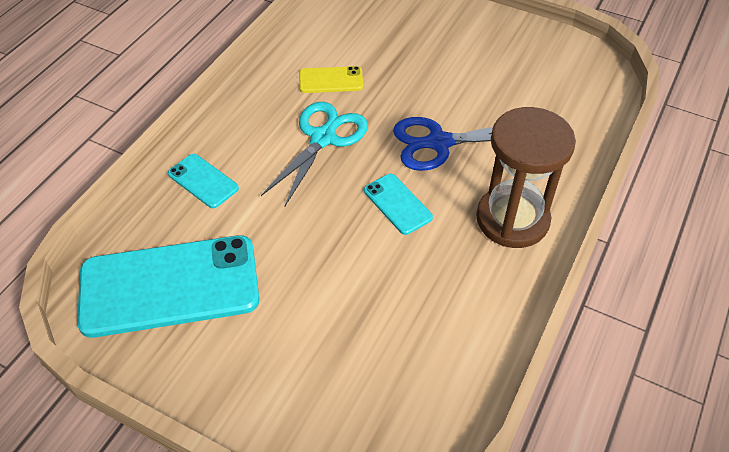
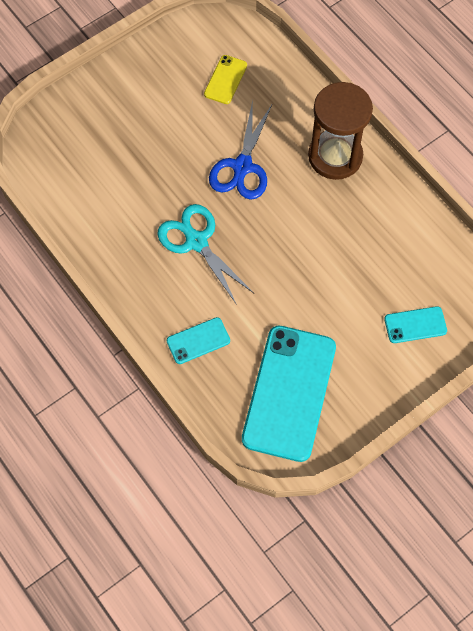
camera: 65 degrees left, 15 degrees up
(331, 80) = (134, 211): yellow phone -> yellow phone (225, 80)
(397, 204) = (287, 219): turquoise phone -> turquoise phone (415, 325)

